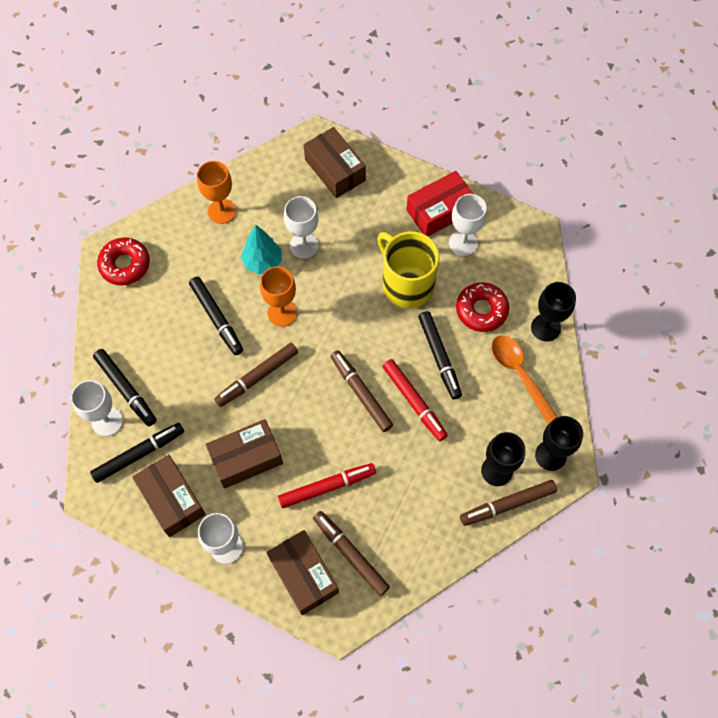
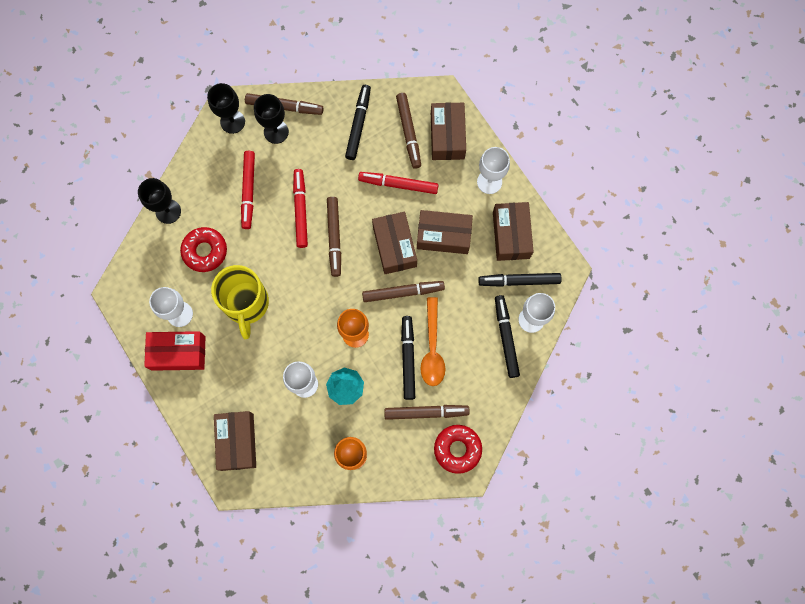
camera: 150 degrees left, 10 degrees up
(172, 280) = (426, 412): none -> brown marker
(292, 418) = (394, 246): none -> brown box
(439, 357) = (260, 233): black marker -> black marker (358, 124)
(480, 391) = (248, 191): none -> red marker
(519, 374) = (212, 188): orange spoon -> orange spoon (432, 349)

